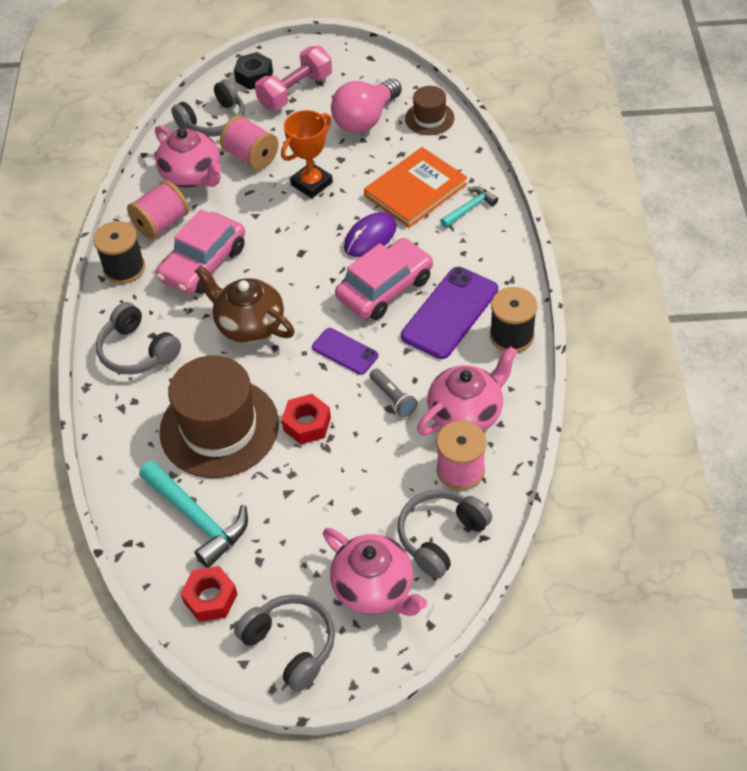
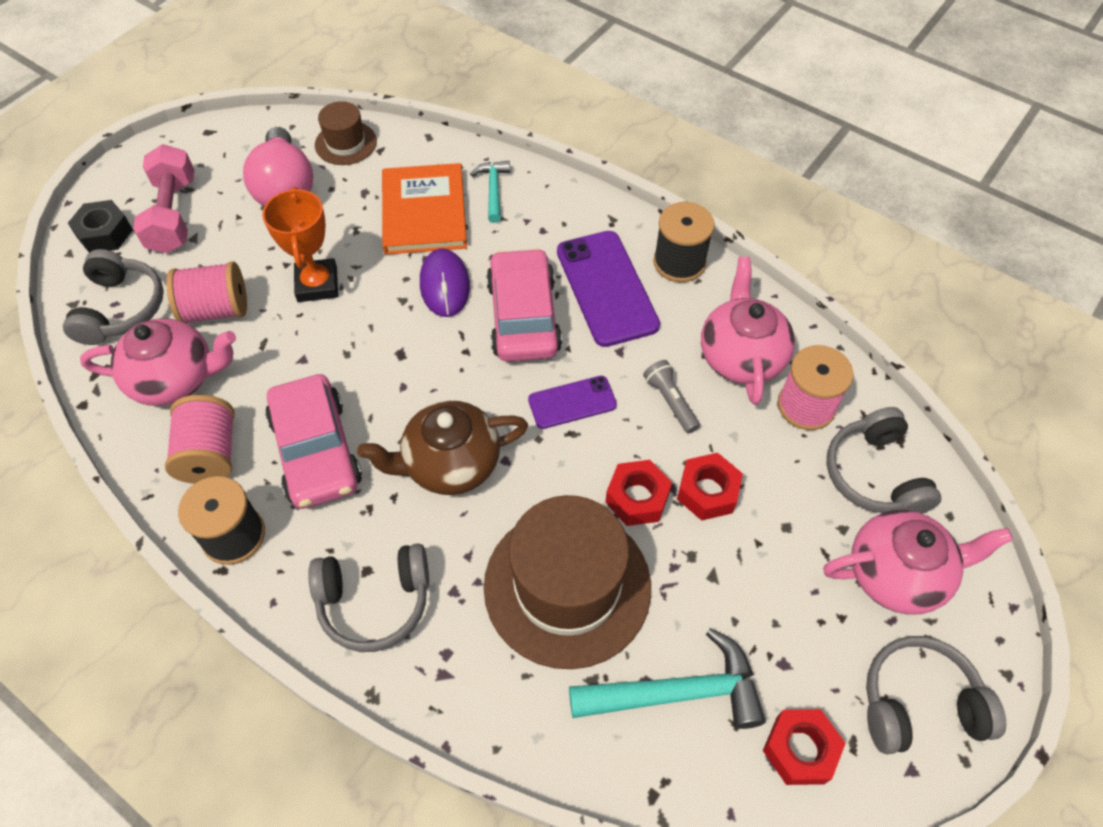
camera: 55 degrees left, 5 degrees up
(344, 456) = (707, 492): none -> red nut
(393, 398) = (670, 401): grey flashlight -> grey flashlight turned 120 degrees counterclockwise

